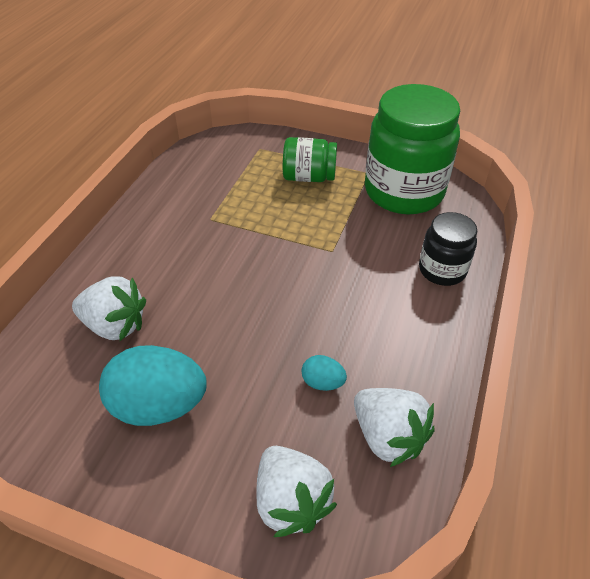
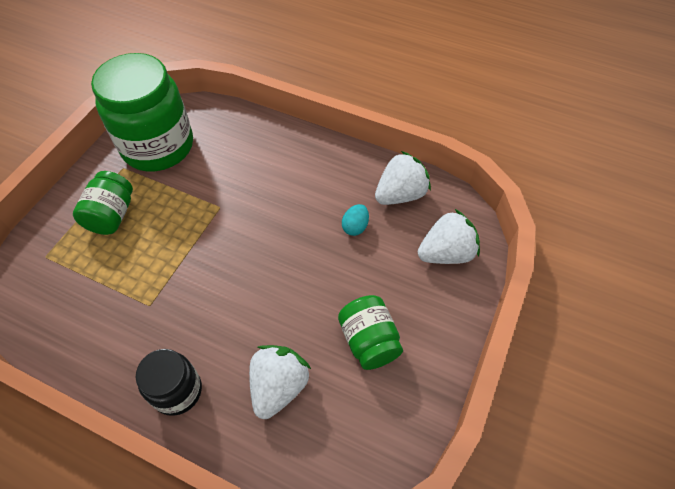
camera: 85 degrees left, 10 degrees up
(159, 406) = (369, 341): turquoise egg -> green jar
(442, 270) = (258, 139): black jar -> black jar (177, 391)

